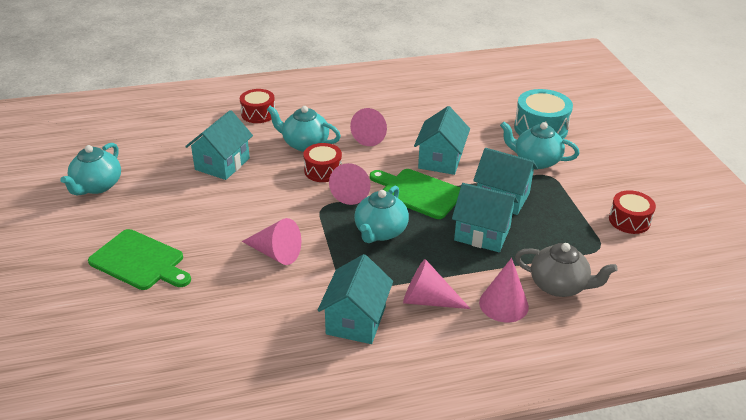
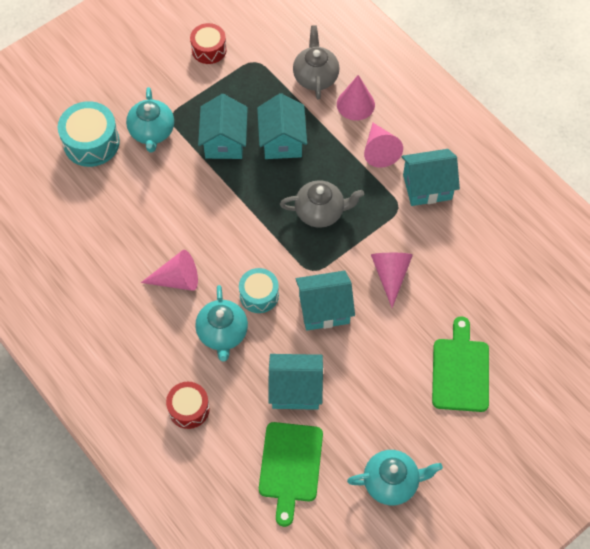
camera: 115 degrees left, 25 degrees up
(323, 171) = (259, 295): red drum -> turquoise drum
(353, 192) = (278, 256): pink cone -> none
(380, 232) = (320, 212): turquoise teapot -> grey teapot
(418, 193) = (251, 205): green cutting board -> green cutting board (290, 466)
(440, 160) = (190, 206): turquoise house -> turquoise house (324, 309)

